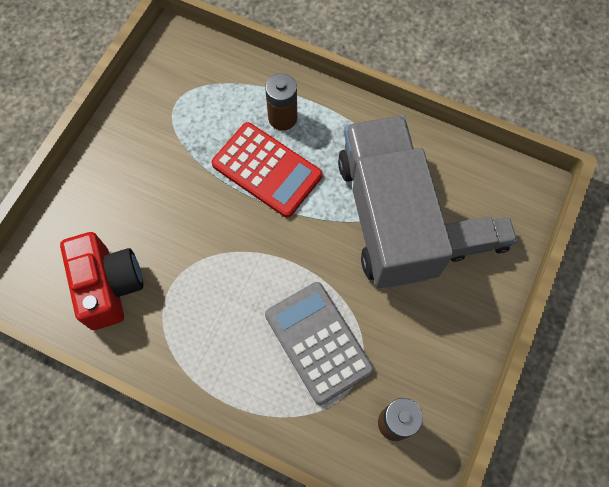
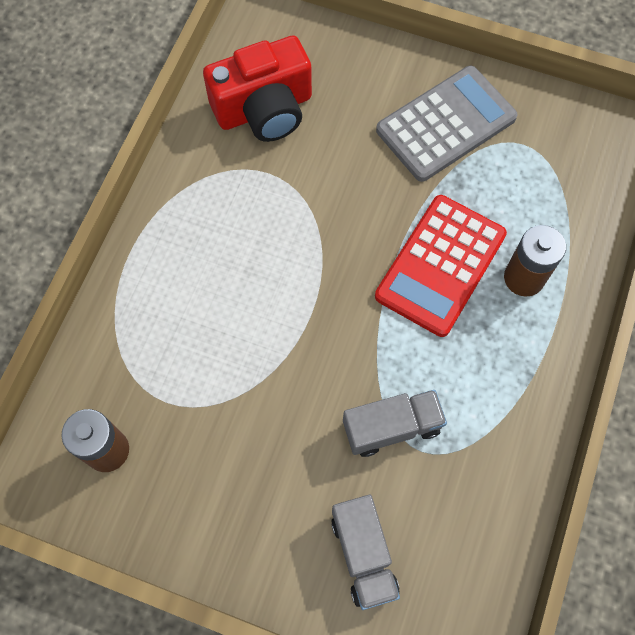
camera: 85 degrees right, 0 degrees up
(318, 342) = (208, 349): grey calculator -> grey calculator (446, 124)
(386, 216) = (392, 427): grey truck -> grey truck, size x0.43

